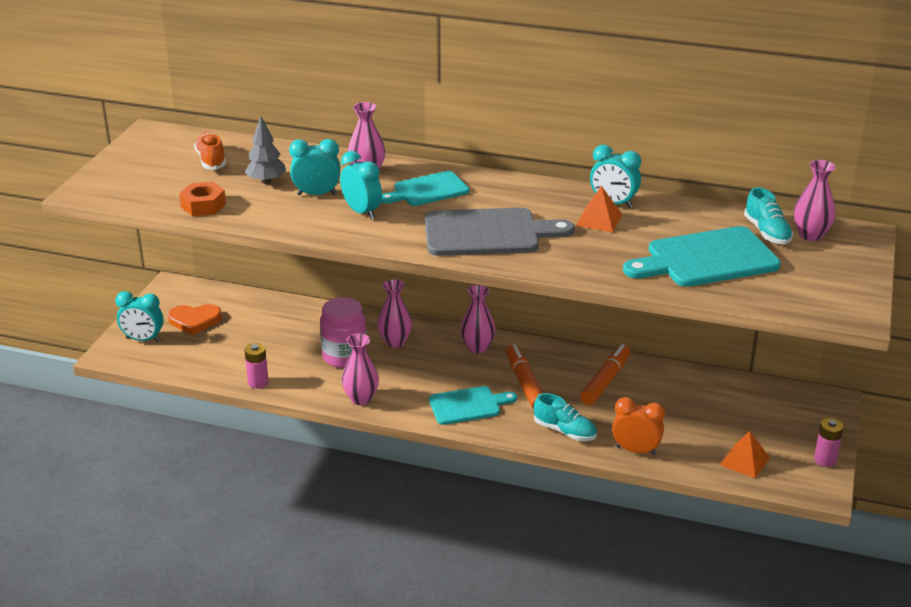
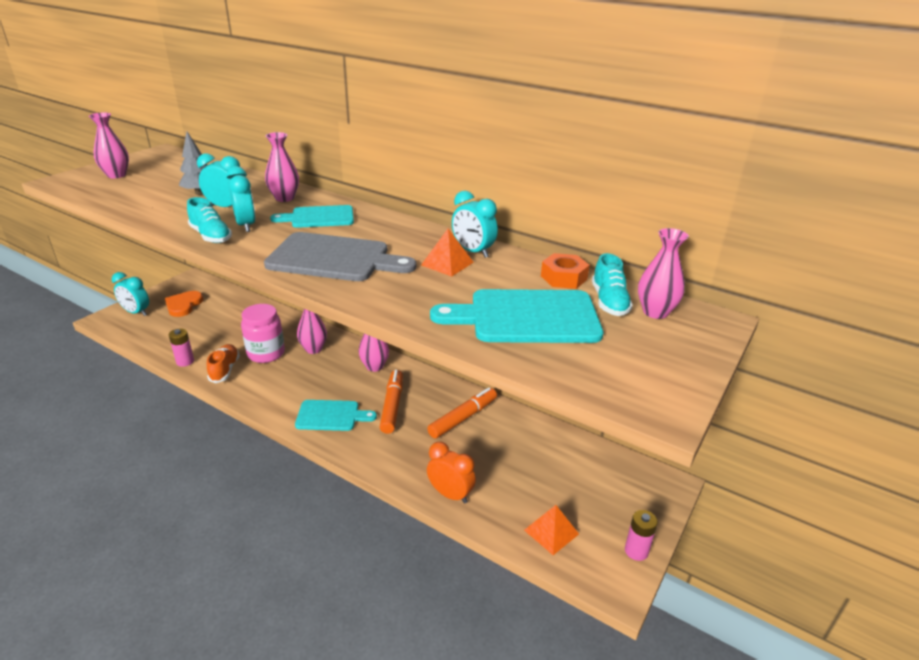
camera: 15 degrees right, 0 degrees up
(194, 320) = (183, 305): orange heart -> orange heart turned 90 degrees clockwise
(203, 205) = (130, 202): orange nut -> orange nut (564, 278)
(211, 160) = (178, 174): orange shoe -> orange shoe (224, 370)
(361, 398) = (250, 391): pink vase -> pink vase (116, 175)
(565, 431) = (397, 459): turquoise shoe -> turquoise shoe (211, 236)

